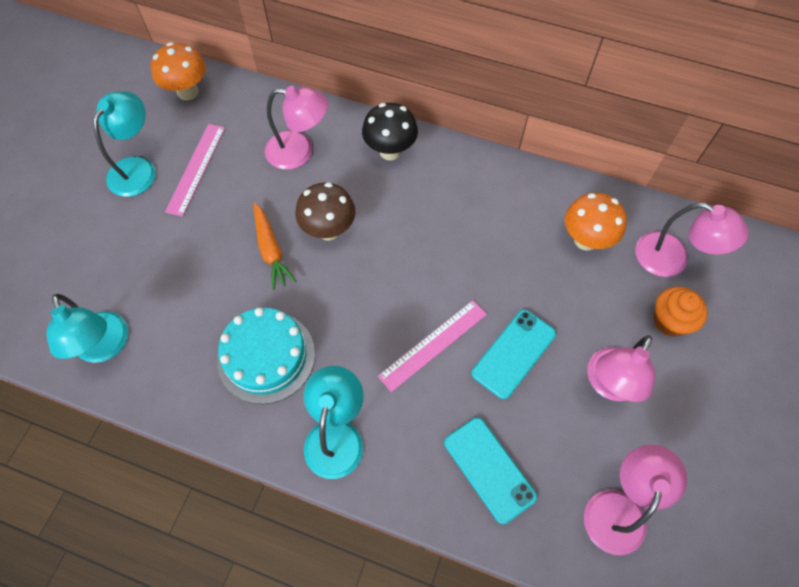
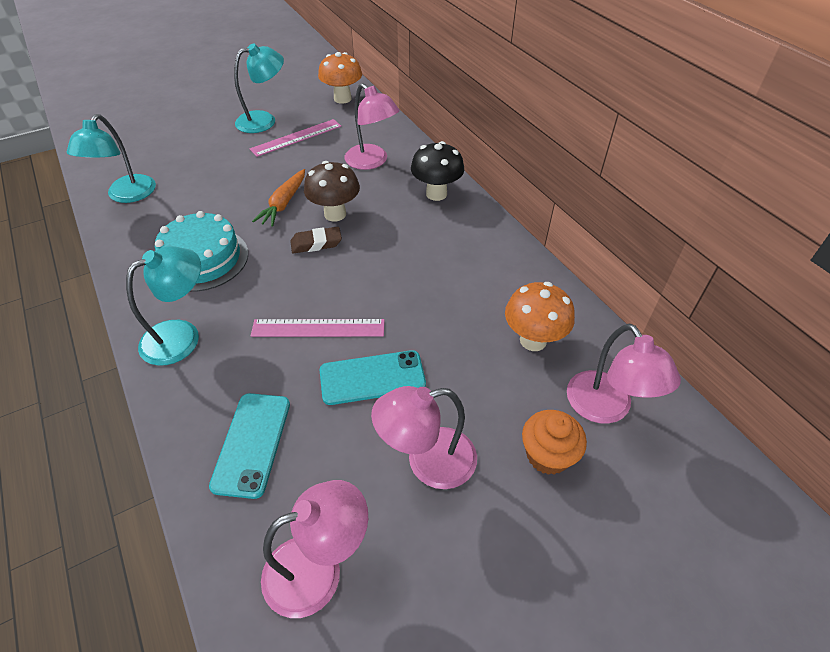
camera: 40 degrees right, 15 degrees down
(346, 270) = (316, 243): none -> brown eraser

